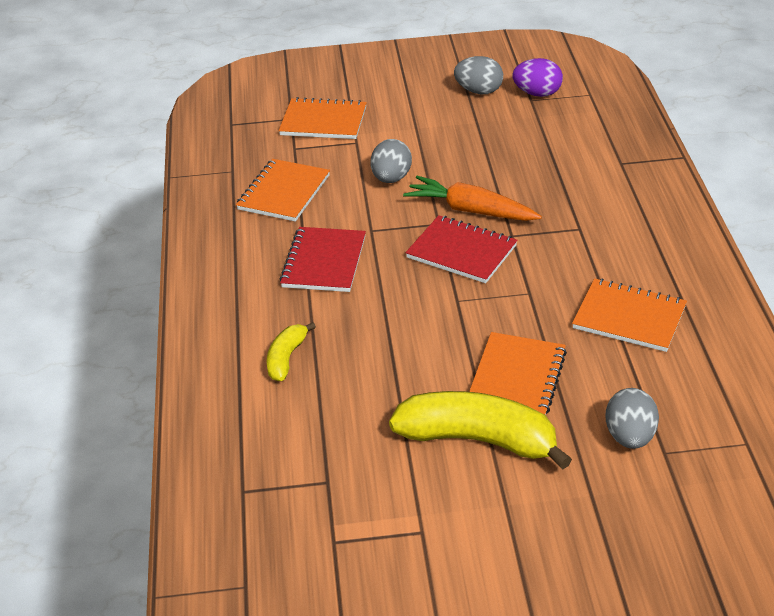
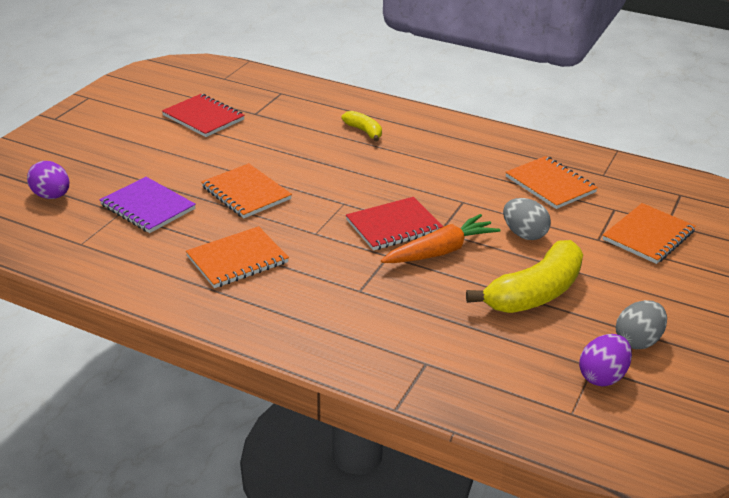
camera: 120 degrees right, 5 degrees down
(324, 262) = (445, 172): red notebook -> red notebook (203, 117)
(478, 440) = (219, 161): yellow banana -> yellow banana (534, 293)
(629, 437) = (147, 207): grey egg -> purple notebook
(710, 538) = (52, 196): none -> purple egg

